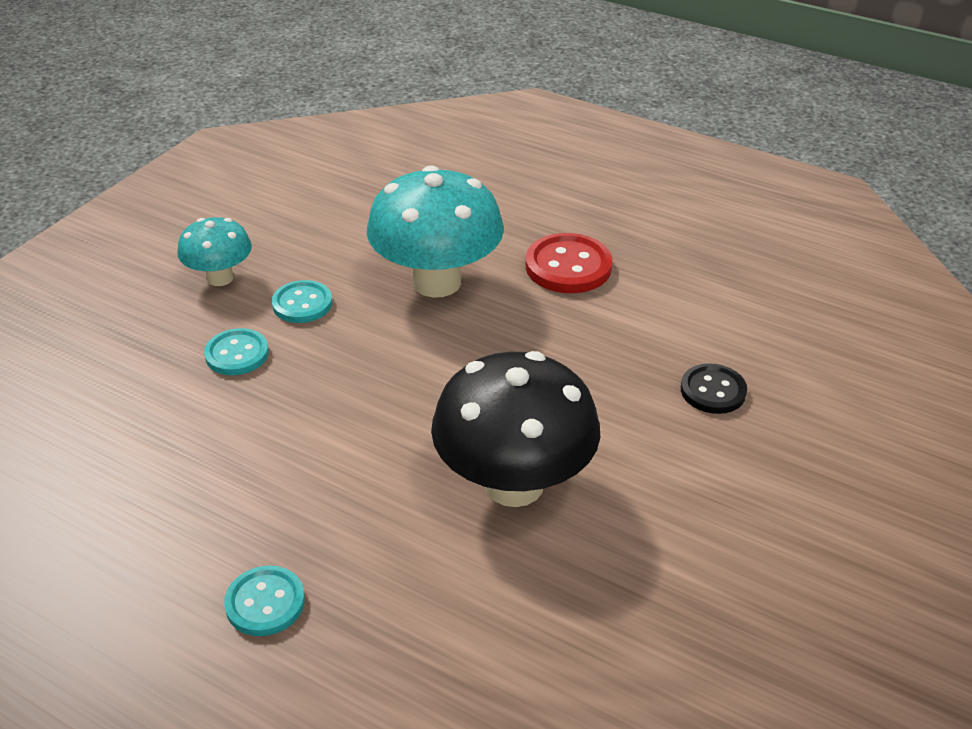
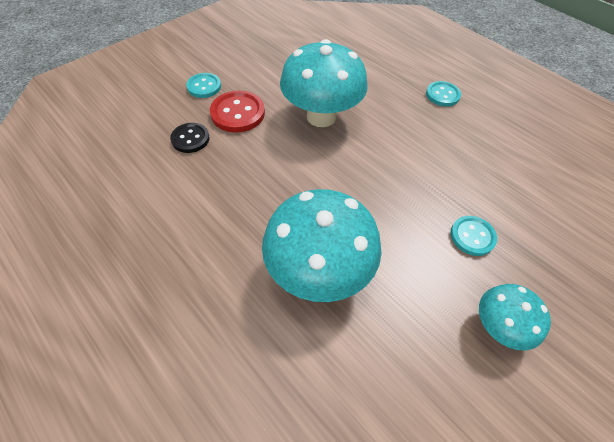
camera: 165 degrees left, 15 degrees up
(302, 304) = (427, 275): turquoise button -> turquoise button (204, 86)
(514, 484) = (321, 116): black mushroom -> turquoise mushroom
(568, 266) = (211, 261): red button -> red button (238, 113)

